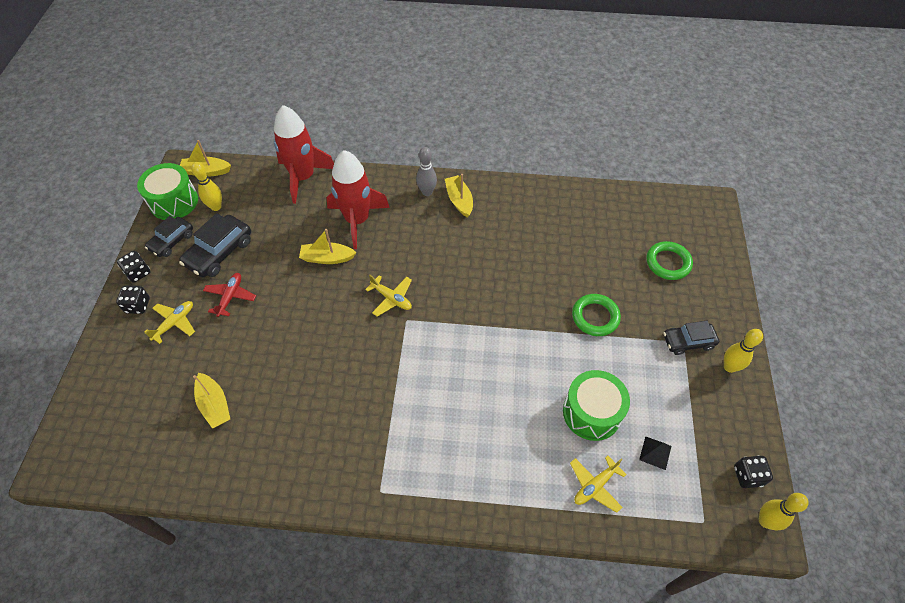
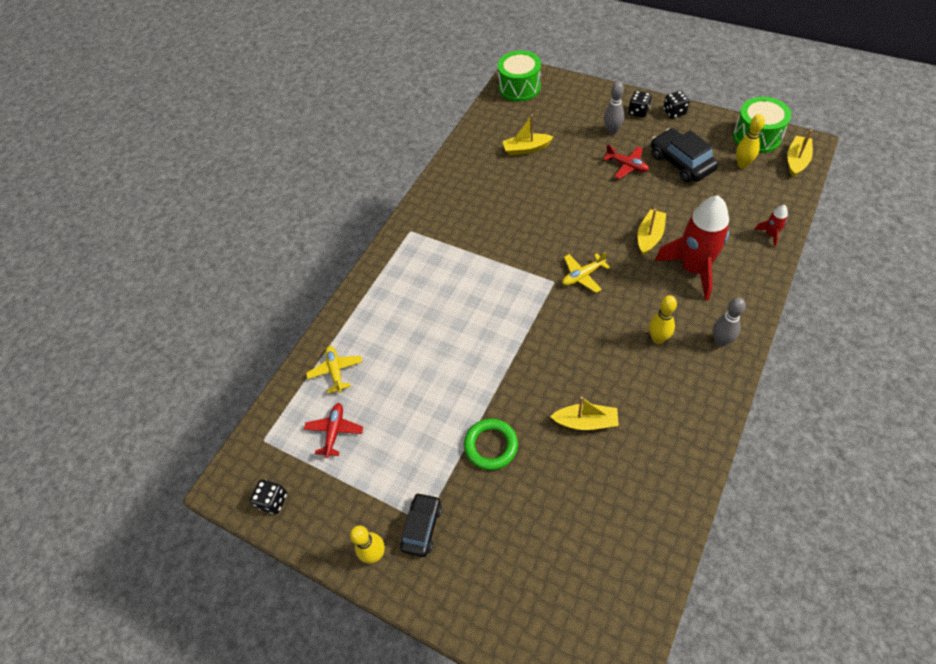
camera: 120 degrees right, 0 degrees up
(172, 241) = (705, 133): black car -> none
(174, 323) = (612, 131): yellow plane -> grey bowling pin
(303, 178) = (770, 234): red rocket -> red rocket, size x0.42
(459, 200) = (699, 370): yellow boat -> yellow boat (586, 422)
(592, 412) = (395, 396): green drum -> green drum (519, 87)
(655, 453) = (335, 431): black pyramid -> red plane
(668, 263) = (530, 566): green ring -> none
(765, 521) = (233, 491): yellow bowling pin -> yellow bowling pin (658, 339)

